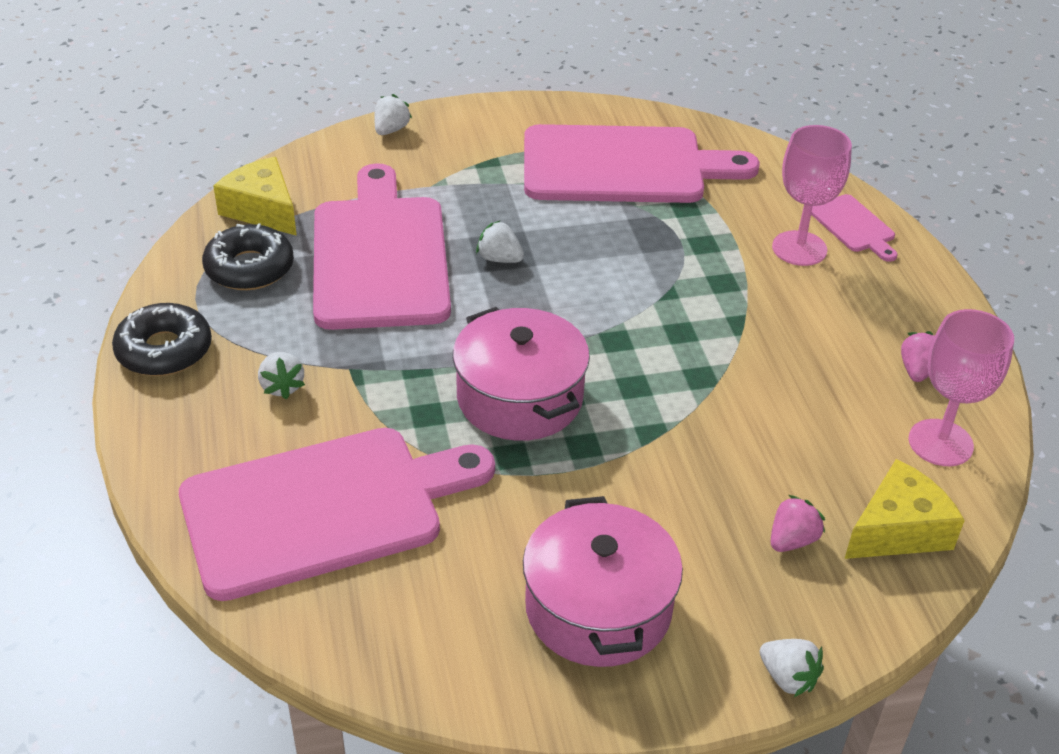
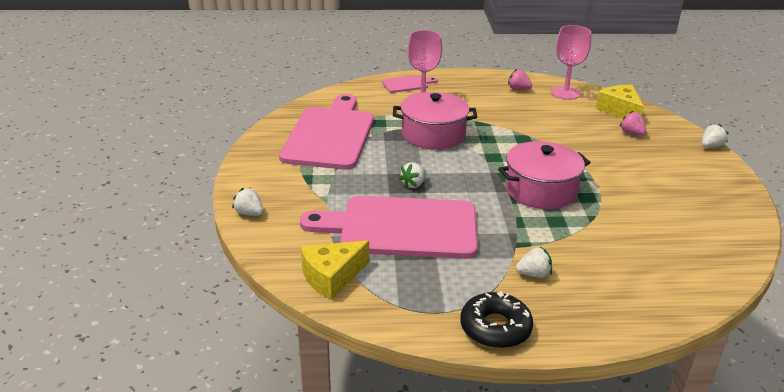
camera: 80 degrees left, 10 degrees down
(249, 268) = (404, 285): black donut -> none
(323, 509) = (639, 262): pink cutting board -> none
(598, 608) = (687, 184): pink pot -> pink pot (433, 135)

